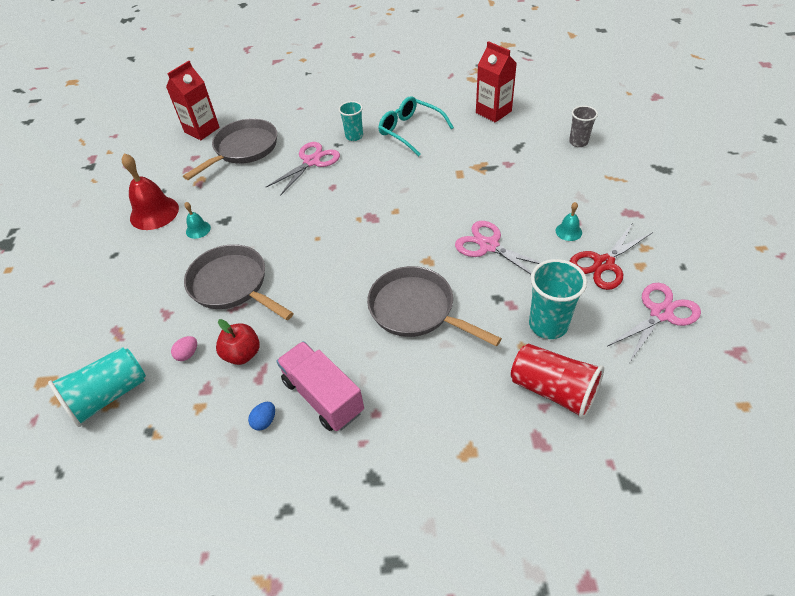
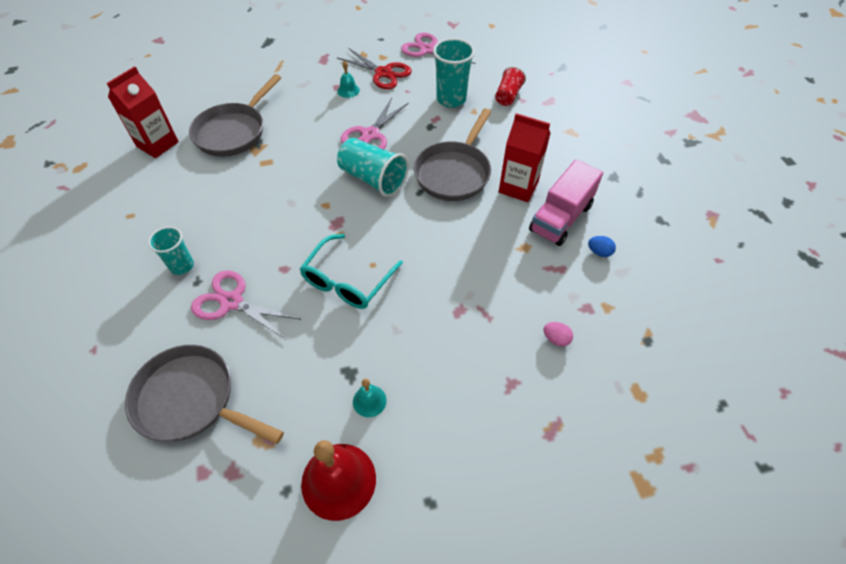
camera: 105 degrees left, 5 degrees up
(109, 396) = (630, 397): turquoise cup -> turquoise cup (373, 179)
(202, 130) = (123, 490): red carton -> red carton (518, 187)
(232, 285) = (455, 327): grey pan -> grey pan (233, 132)
(242, 354) = (540, 289): red apple -> none
(410, 131) = (180, 211): turquoise glasses -> turquoise glasses (347, 281)
(553, 390) = (508, 96): red cup -> red cup, size x0.63
(578, 142) = (223, 85): grey cup -> none

